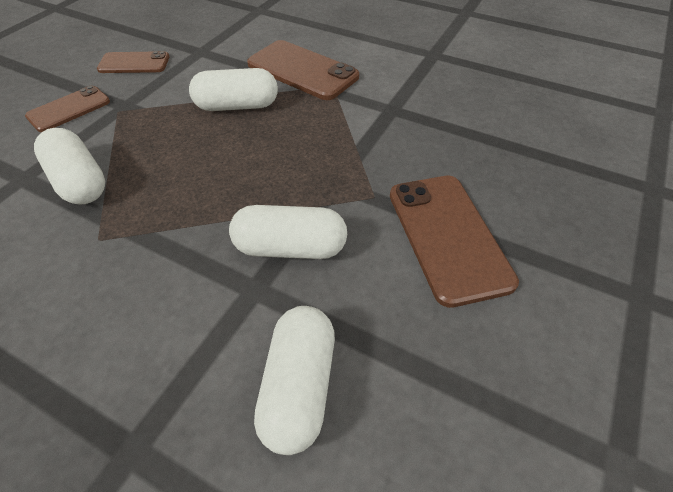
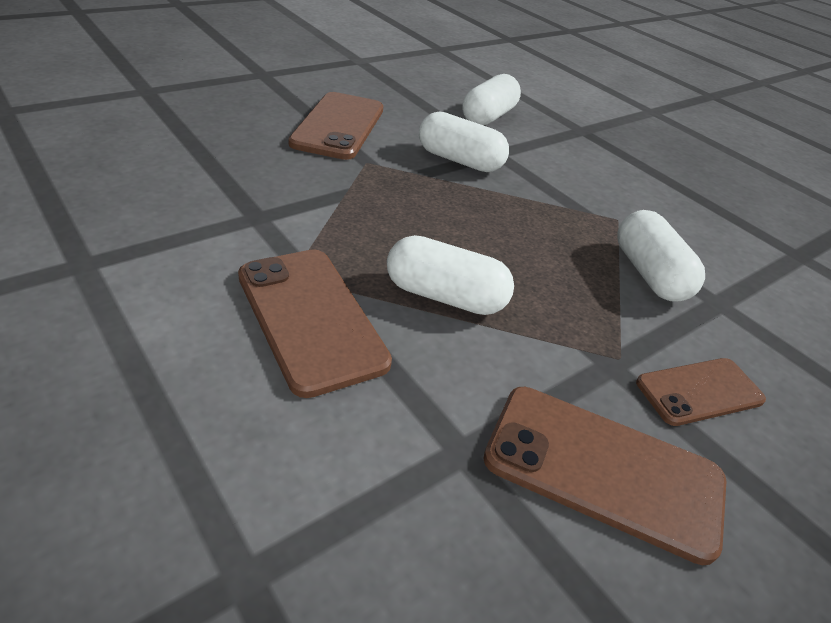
camera: 160 degrees left, 10 degrees down
(134, 63) = (603, 469): brown phone -> brown phone, size x1.62

